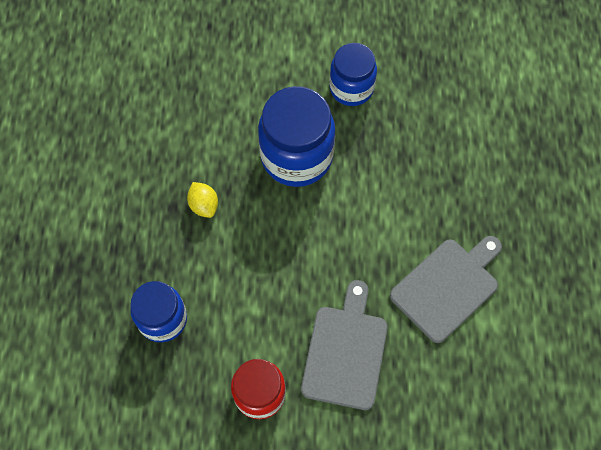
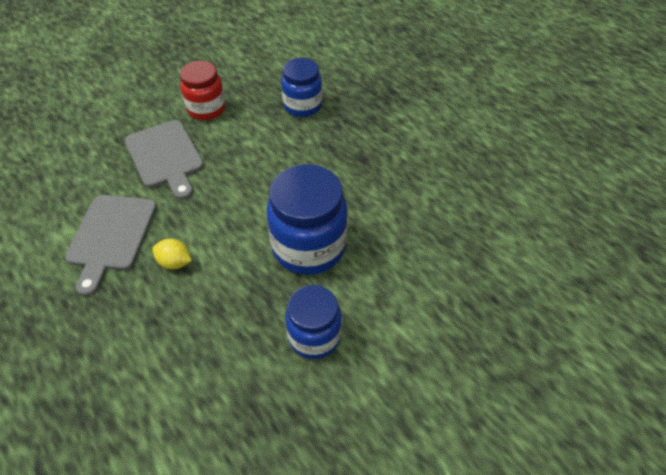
camera: 140 degrees right, 15 degrees down
(204, 205) = (344, 173): yellow lemon -> yellow lemon (175, 262)

